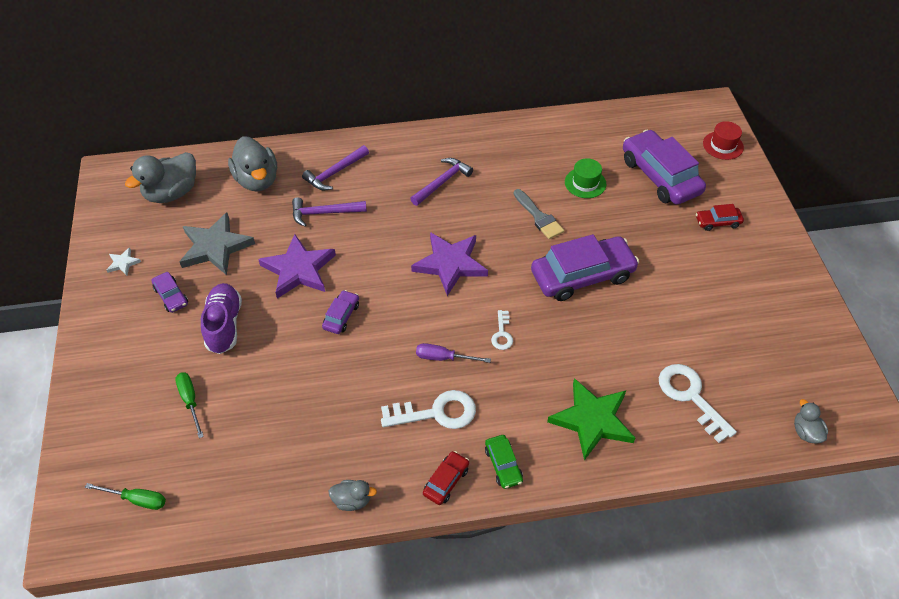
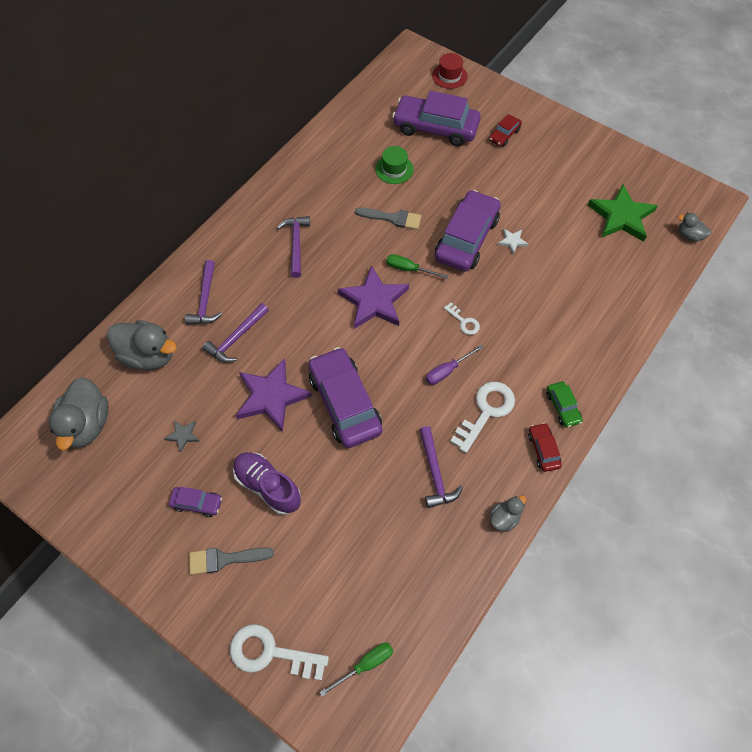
camera: 45 degrees left, 10 degrees up
(123, 263) = (121, 514): white star -> white star (512, 241)
(143, 346) = (225, 559): none -> grey brush
(190, 401) = (314, 562): green screwdriver -> green screwdriver (409, 269)
(215, 247) = (183, 435): grey star -> grey star, size x0.44
(341, 316) = (345, 403): purple car -> purple car, size x2.16
(343, 420) = (435, 473): none -> purple hammer
(503, 465) = (562, 407): green car -> green car turned 45 degrees clockwise
(592, 420) = (578, 331): green star -> green star (621, 216)
(690, 397) = (612, 266): white key -> white key (270, 653)

